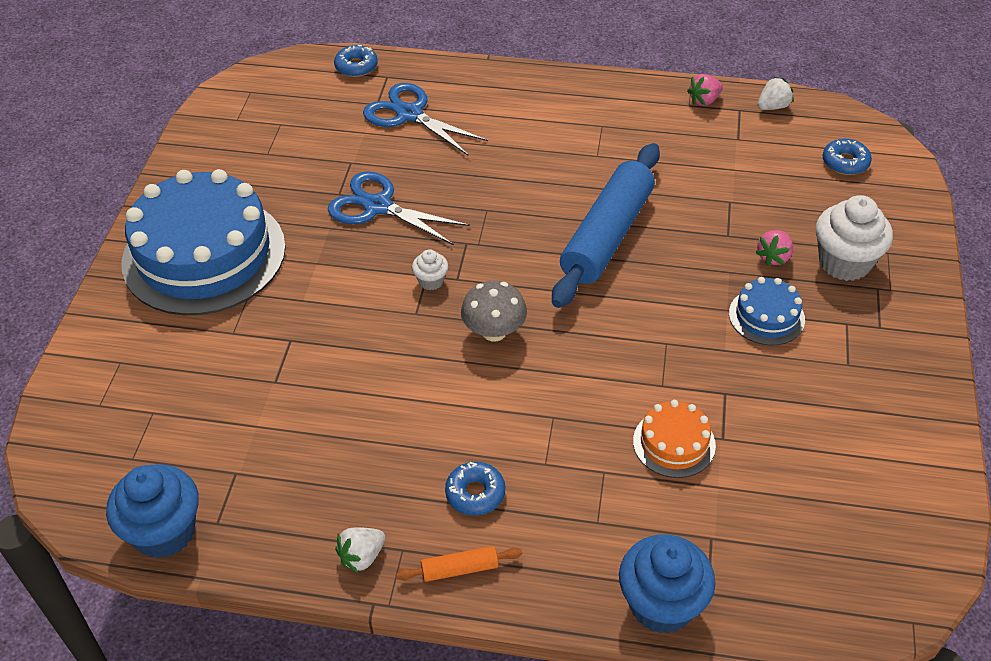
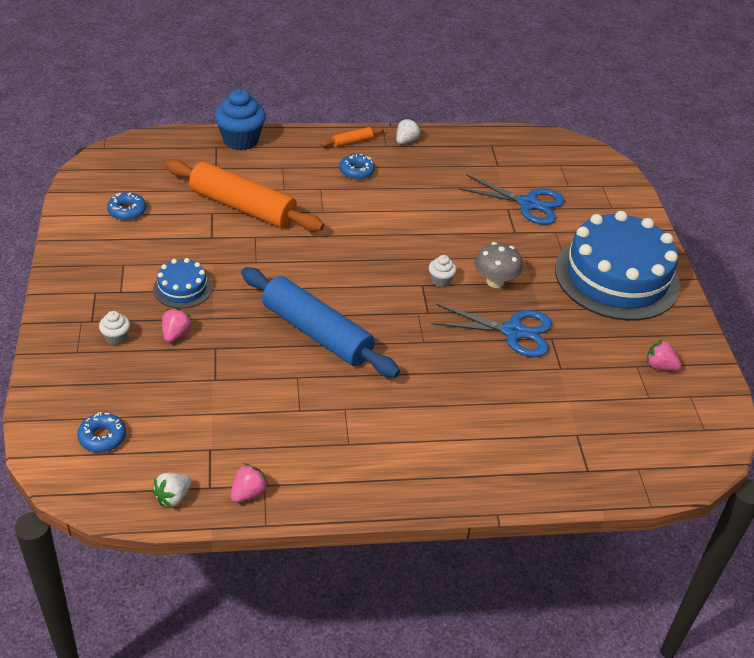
camera: 160 degrees right, 5 degrees down
(164, 532) = (516, 139): blue cupcake -> none
(243, 150) = (659, 366): none -> pink strawberry
(356, 66) = (626, 478): blue donut -> blue donut (127, 211)
(409, 114) = (539, 426): blue scissors -> blue scissors (528, 203)
(494, 332) = (380, 253): grey mushroom -> grey mushroom (495, 281)
(607, 236) = (316, 333): blue rolling pin -> blue rolling pin turned 60 degrees counterclockwise
(674, 443) = (243, 207): orange cake -> orange rolling pin
(844, 262) = (116, 338): white cupcake -> white cupcake, size x0.49

